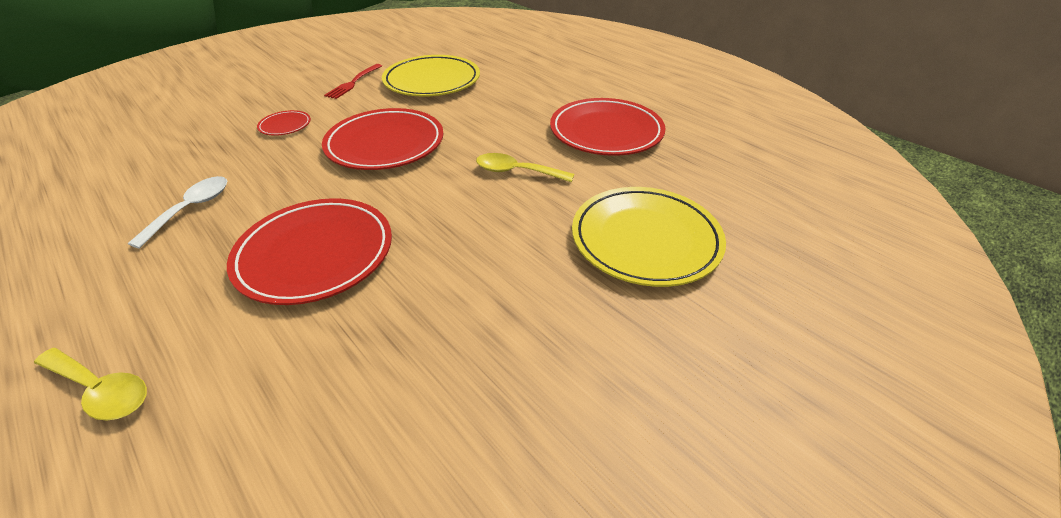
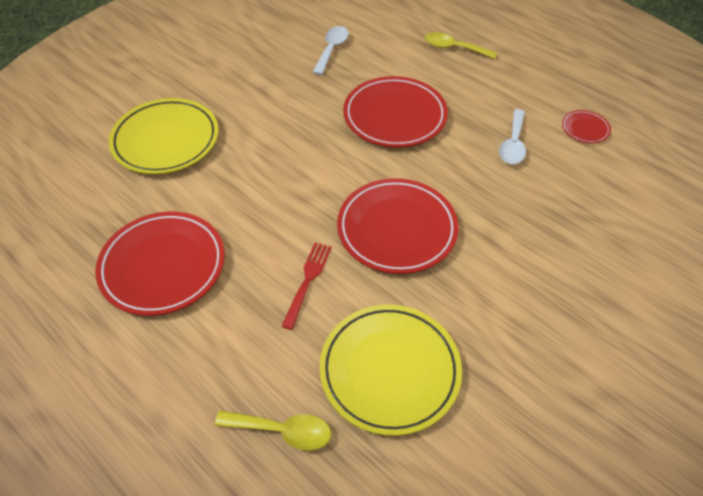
camera: 175 degrees right, 10 degrees up
(285, 126) = (521, 252): red plate -> red plate (585, 129)
(353, 82) = (500, 357): red fork -> red fork (307, 281)
(354, 406) = (332, 49): none -> white spoon
(517, 172) = (260, 200): yellow spoon -> yellow spoon (282, 431)

